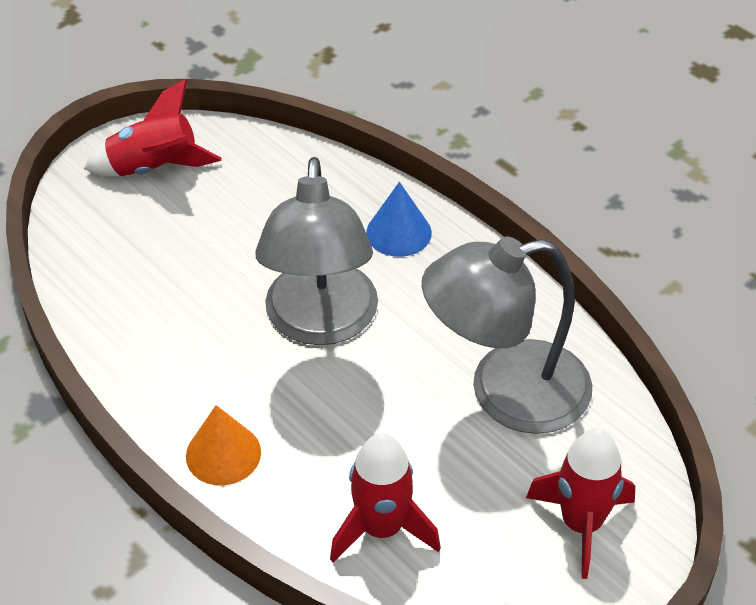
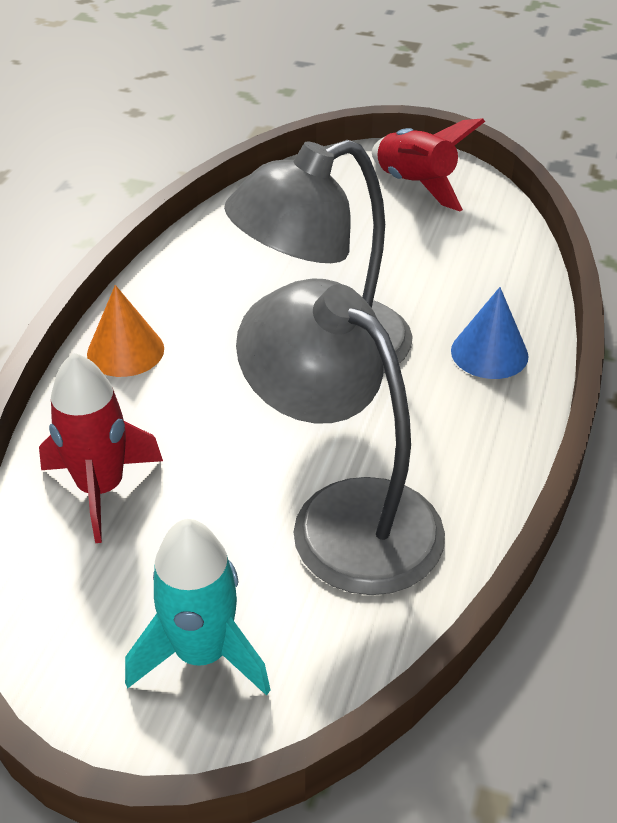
camera: 60 degrees right, 5 degrees down
(581, 524) = (202, 654): red rocket -> turquoise rocket

